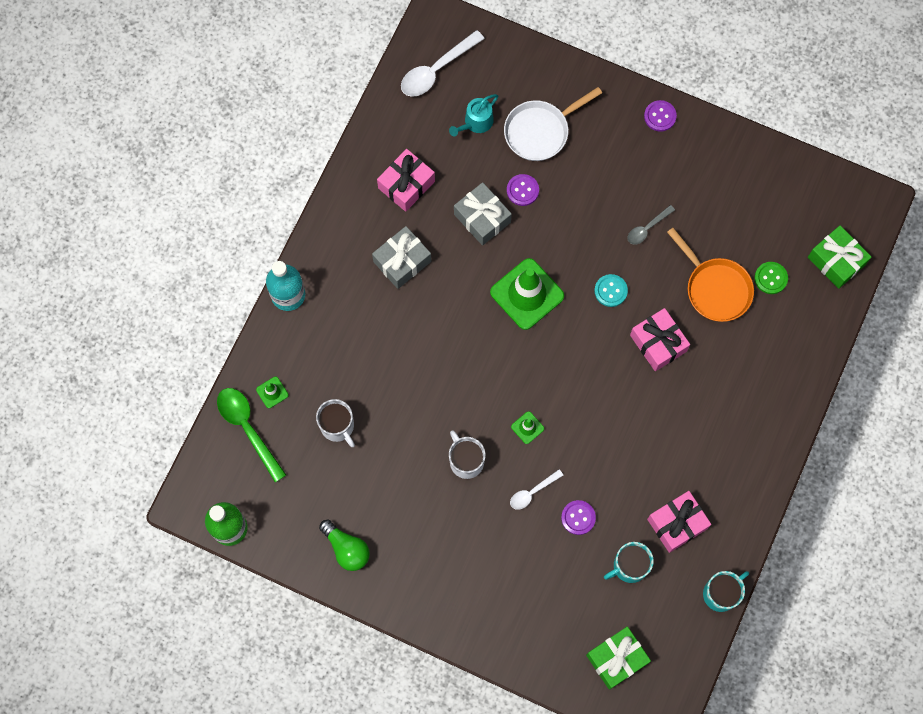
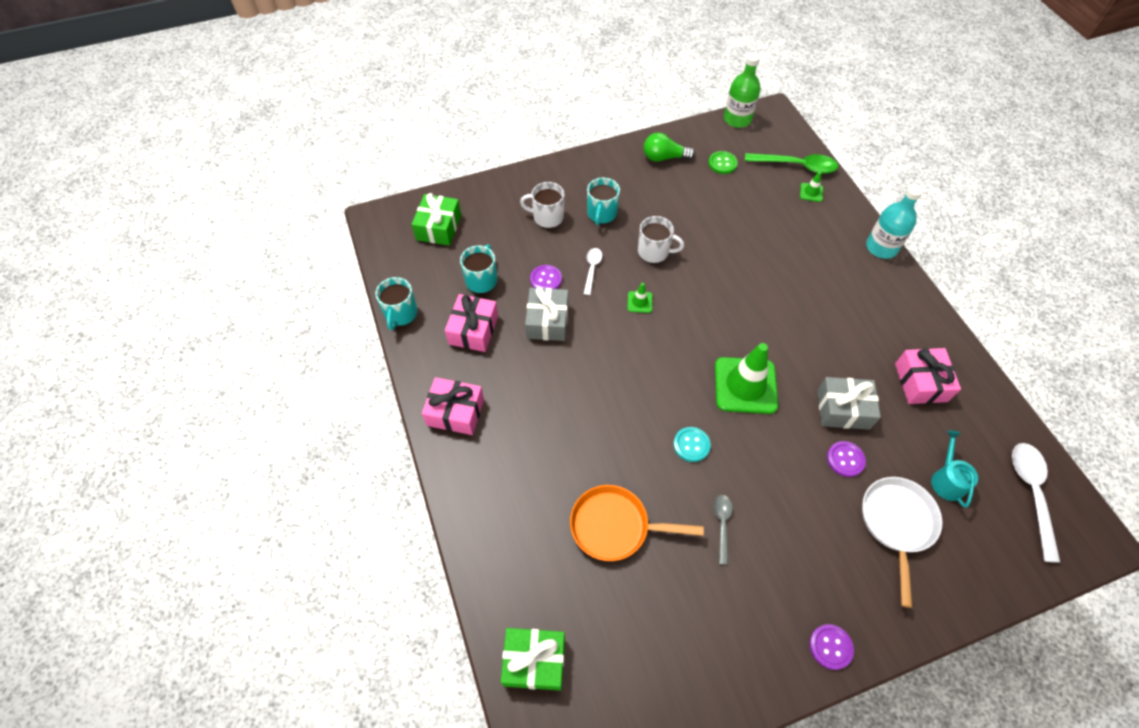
camera: 135 degrees right, 15 degrees down
(338, 426) = (751, 207): white mug -> white mug (547, 217)
(402, 261) = (849, 329): grey gift -> grey gift (547, 321)
(467, 540) = (601, 214): none -> turquoise mug
(658, 343) = (613, 439): pink gift -> pink gift (455, 412)
(770, 278) = (578, 582): green button -> green button (722, 163)

